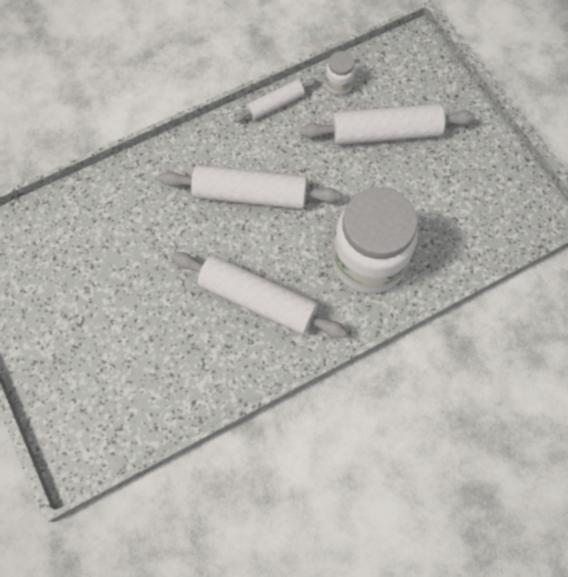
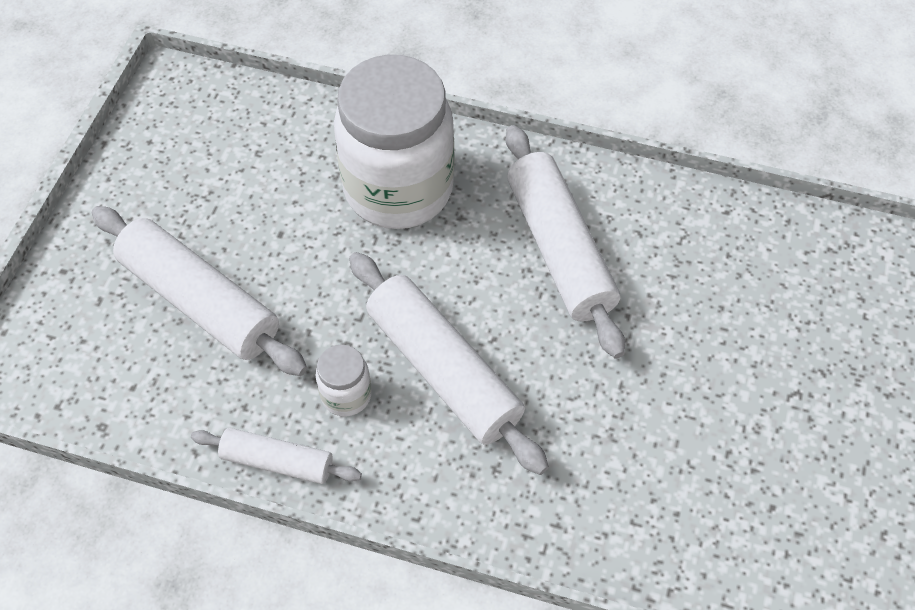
camera: 135 degrees left, 10 degrees down
(338, 85) = (168, 413): white jar -> white jar (346, 395)

